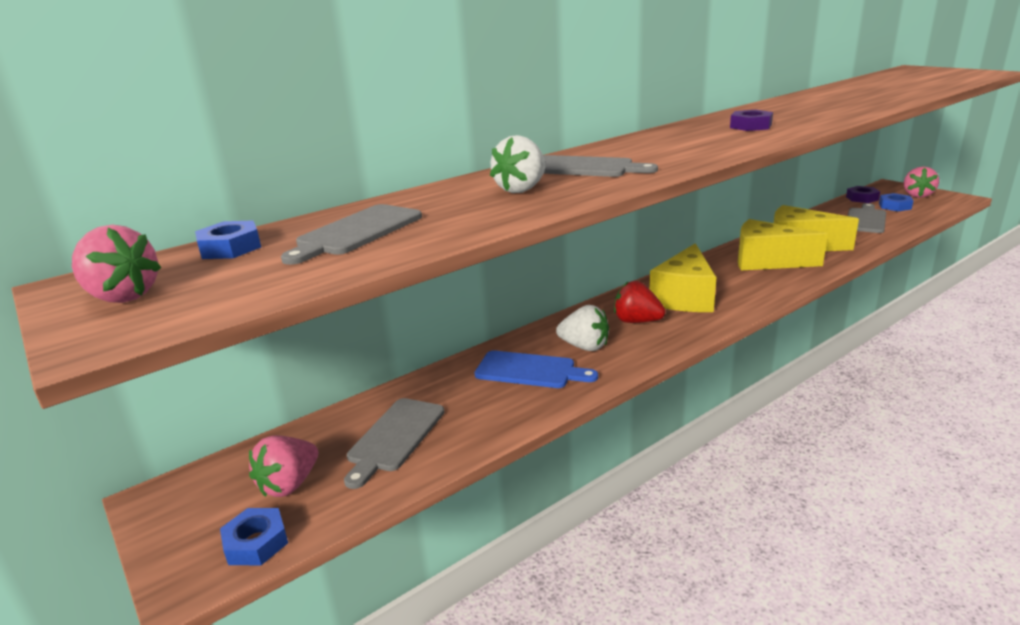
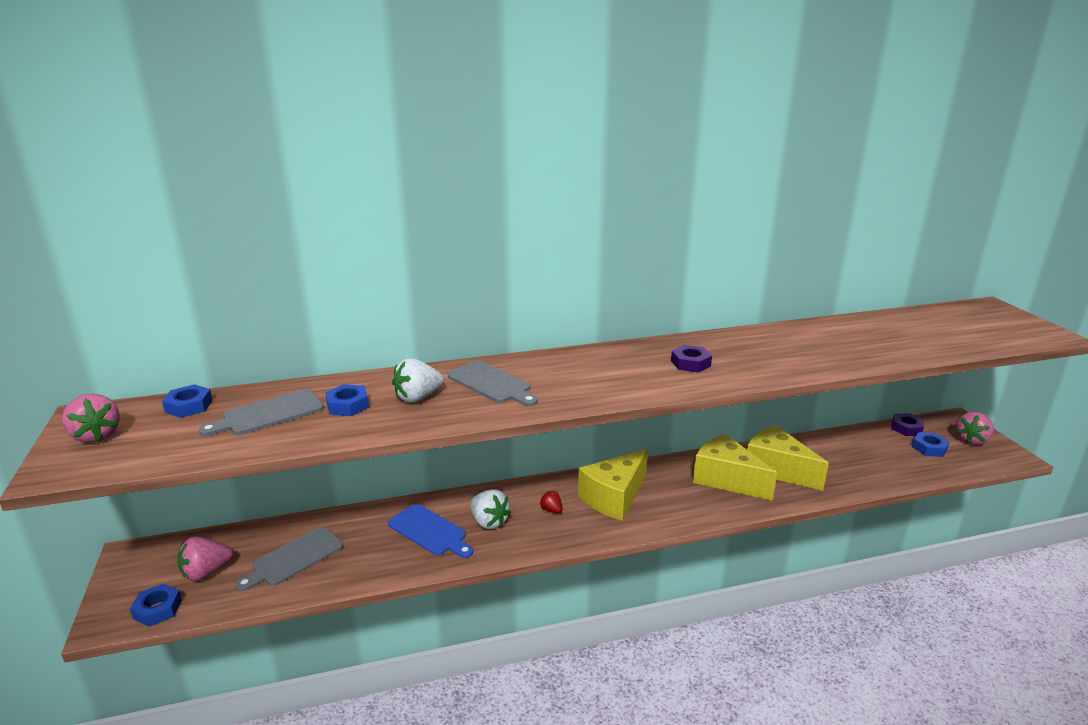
camera: 20 degrees right, 0 degrees up
(448, 208) = (348, 405): none -> blue nut
(637, 321) = (551, 510): red strawberry -> red strawberry, size x0.56
(866, 220) = (878, 457): grey cutting board -> none

